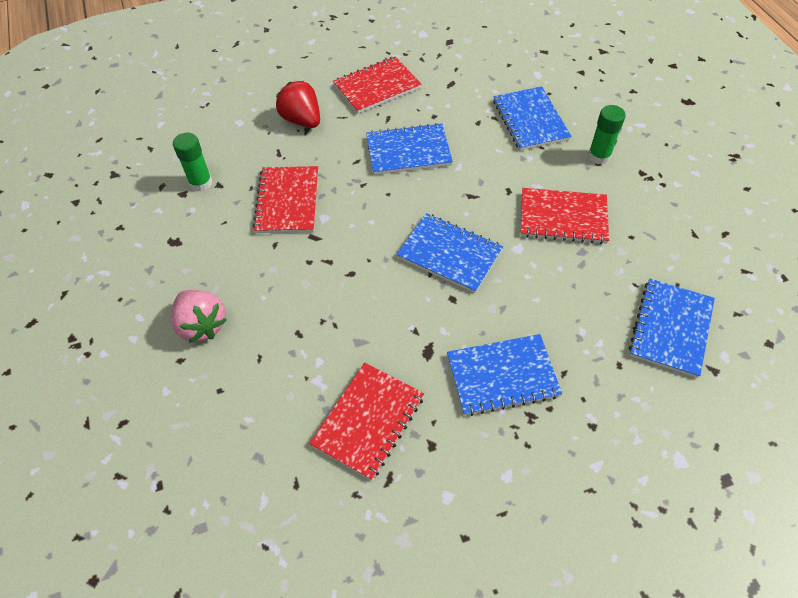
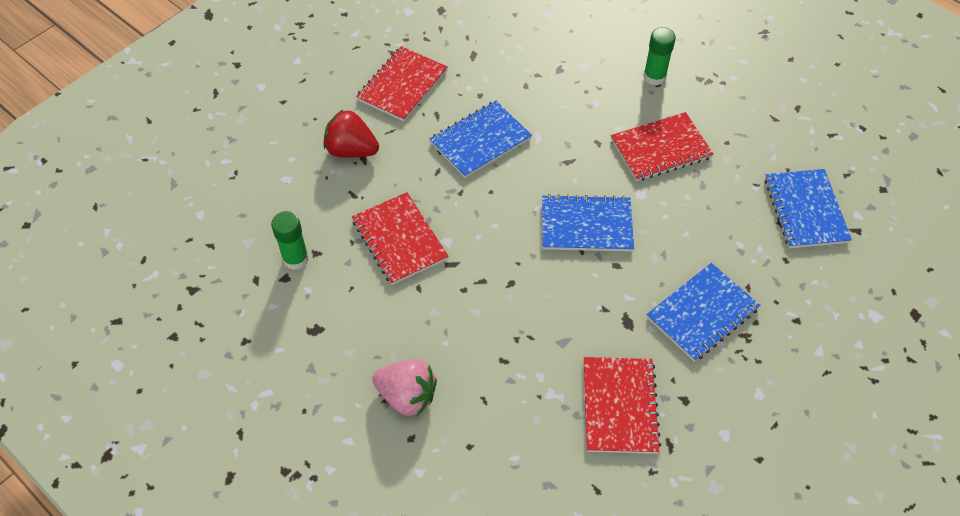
camera: 30 degrees left, 0 degrees up
(530, 120) = (572, 65): blue notebook -> none

